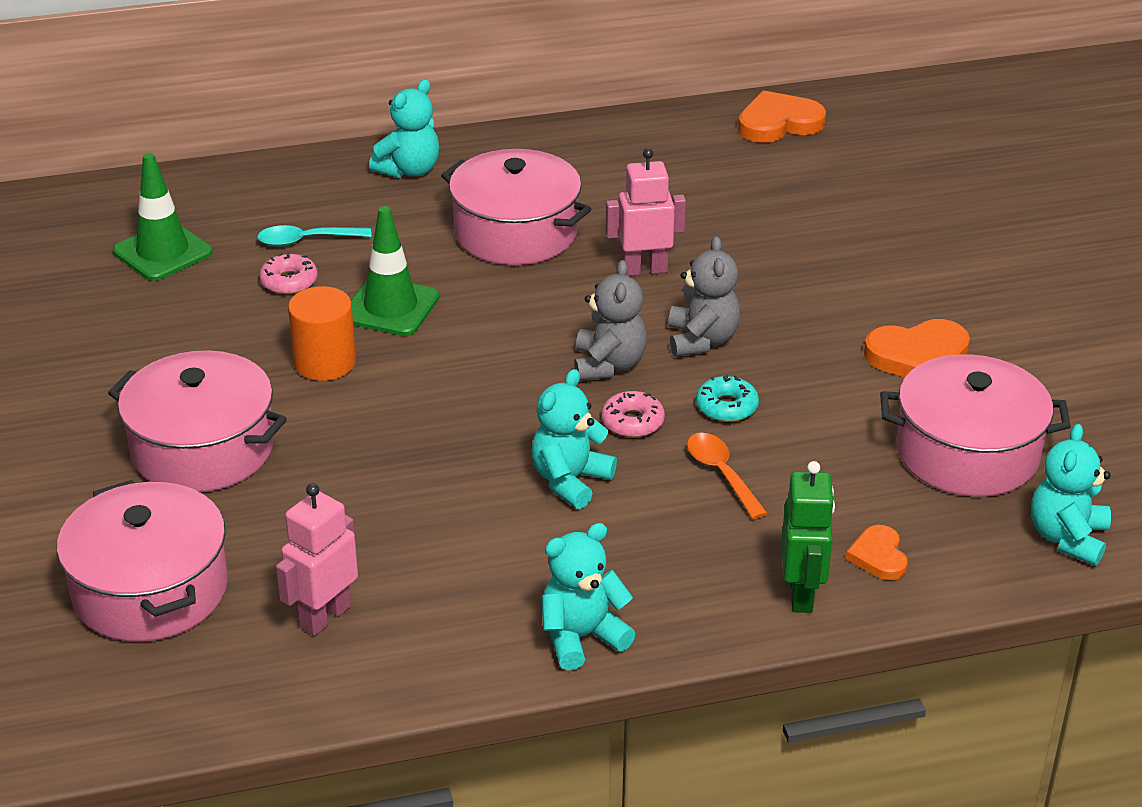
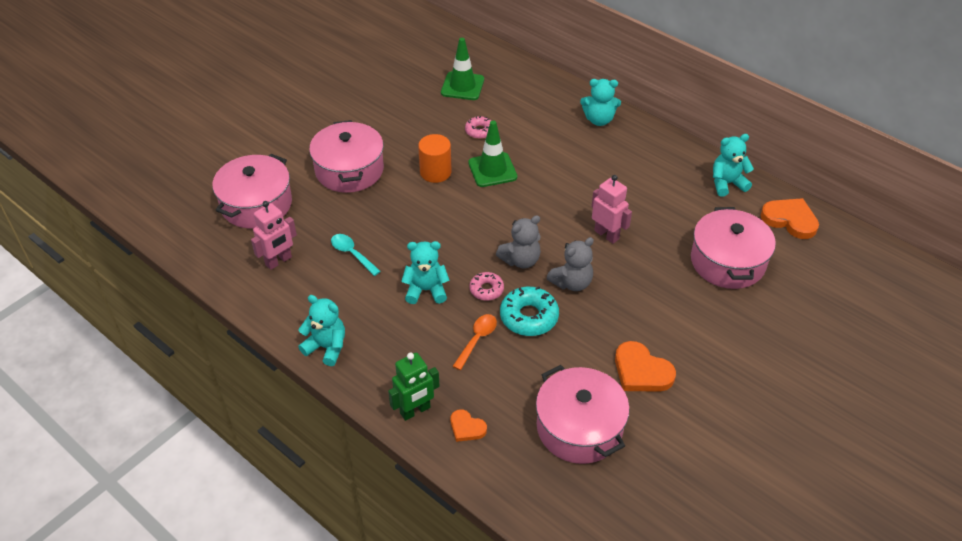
camera: 55 degrees right, 10 degrees up
(306, 240) = (513, 120): turquoise spoon -> turquoise spoon (352, 254)
(325, 616) = (278, 261): pink robot -> pink robot turned 135 degrees clockwise
(516, 232) = (589, 178): pink pot -> pink pot (728, 262)
(726, 407) = (529, 317): turquoise donut -> turquoise donut, size x1.66
(878, 556) = (466, 427): orange heart -> orange heart turned 105 degrees counterclockwise
(1067, 538) = (546, 501): turquoise teddy bear -> turquoise teddy bear (727, 183)

